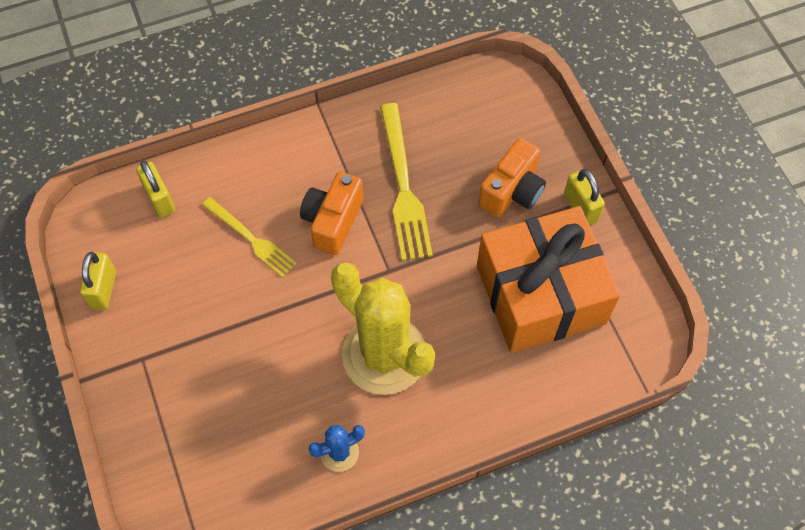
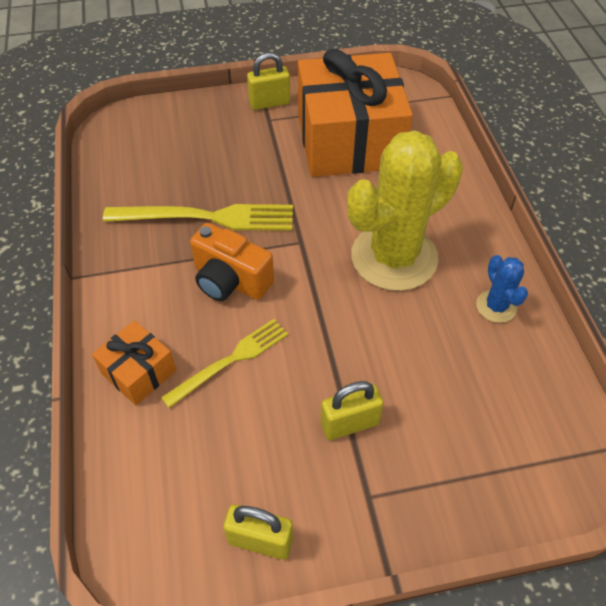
camera: 80 degrees left, 10 degrees down
(160, 199) = (143, 459): yellow padlock -> yellow padlock (349, 424)
(232, 176) = (138, 372): none -> orange gift
(512, 191) = (239, 142): orange camera -> none

